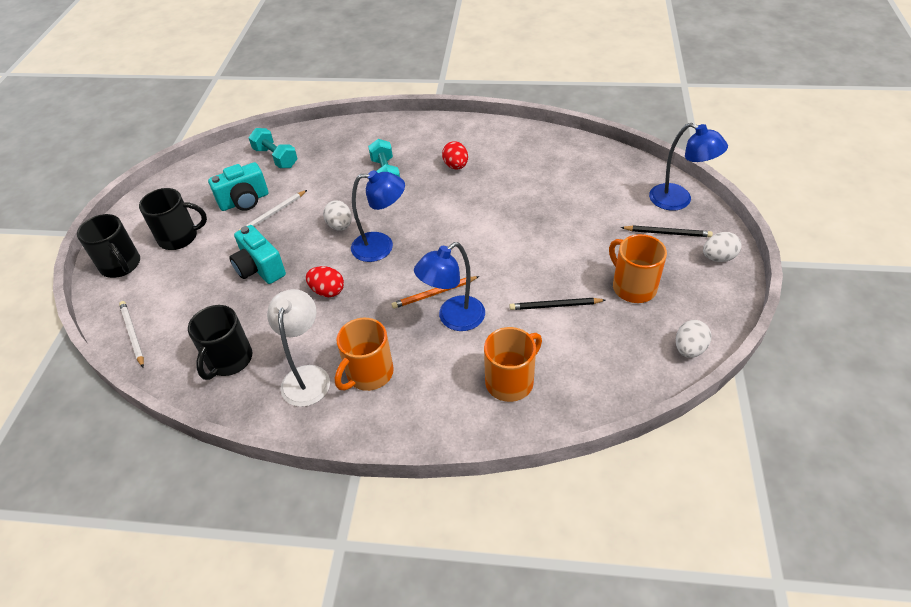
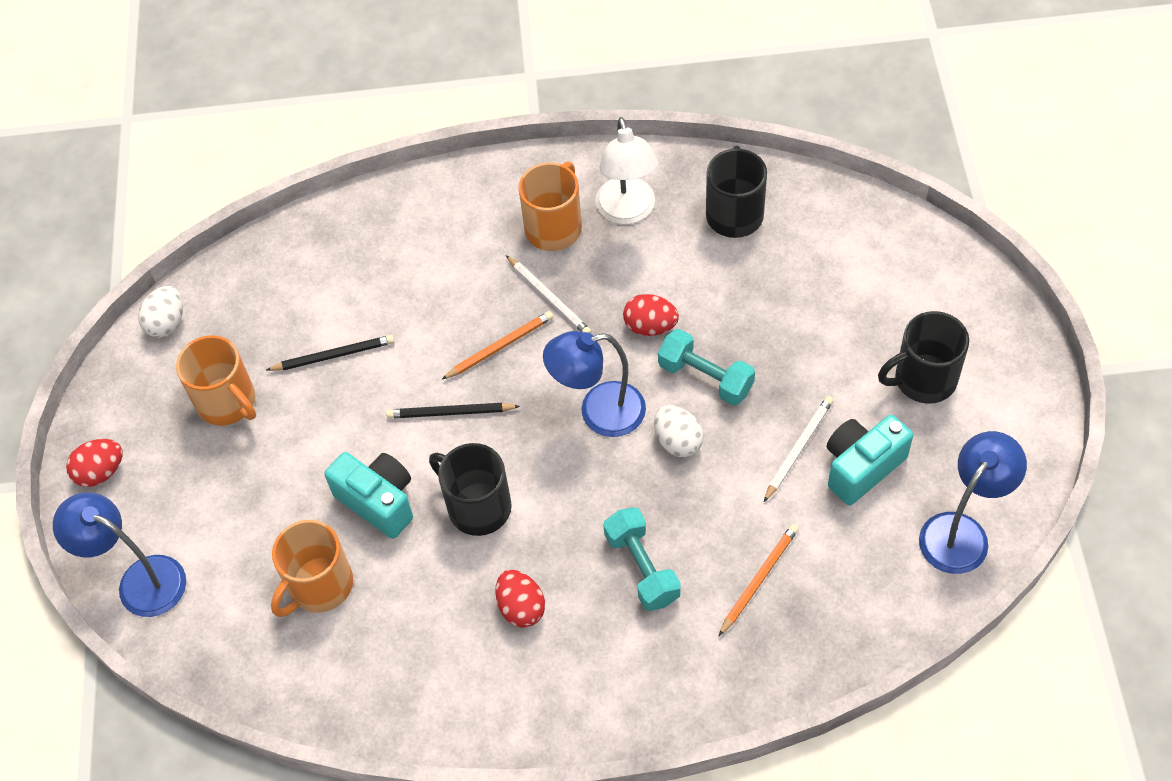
camera: 170 degrees right, 10 degrees up
(121, 265) = (977, 317): black mug -> black mug (477, 506)
(132, 334) = (881, 224): white pencil -> white pencil (549, 298)
(260, 268) = (765, 346): turquoise camera -> turquoise camera (378, 501)
(275, 158) = (862, 579): turquoise dumbbell -> turquoise dumbbell (705, 377)
(327, 163) = (759, 579): none -> orange pencil
(453, 319) = (466, 314): blue lamp -> blue lamp (961, 532)
(510, 381) = (382, 247): orange mug -> orange mug (319, 586)
(667, 233) = (167, 508): black pencil -> black pencil (450, 413)
(718, 257) = (101, 472): white egg -> red egg

